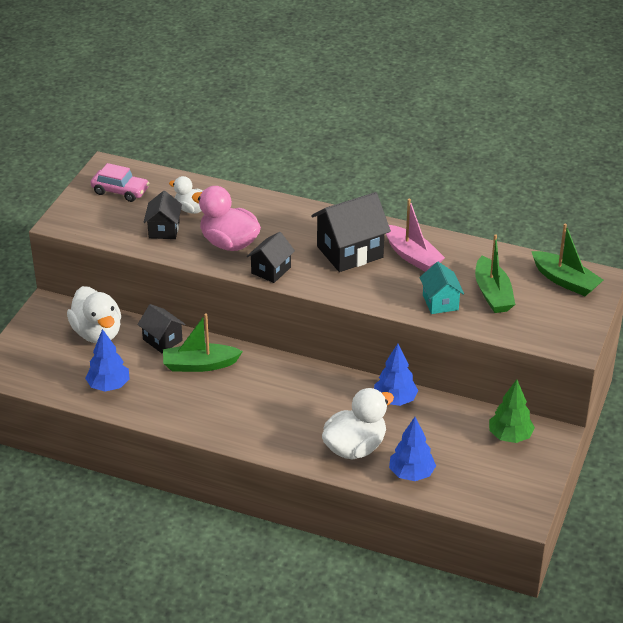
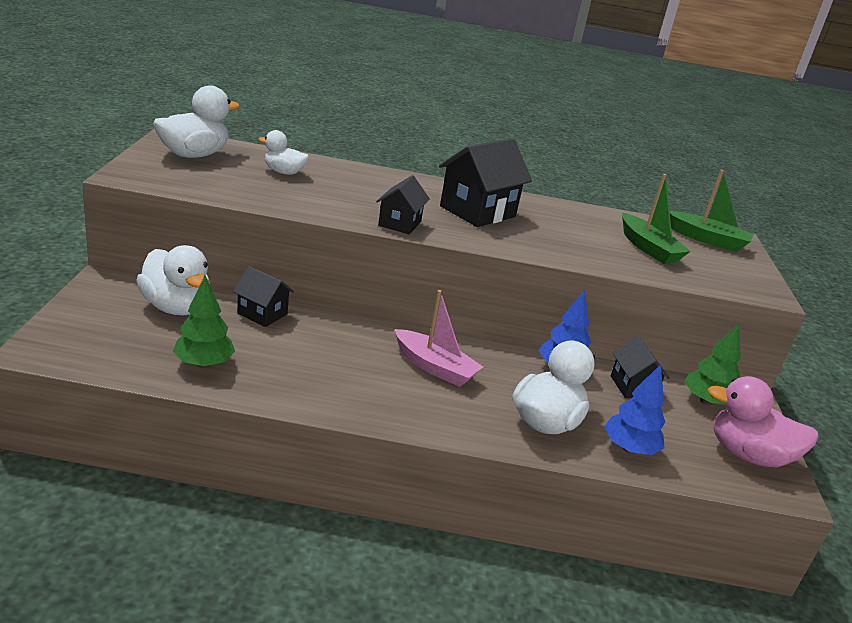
camera: 20 degrees left, 10 degrees down
(108, 386) = (204, 364): blue tree -> green tree
(120, 191) = (194, 155): pink car -> white duck
(164, 230) = (257, 187): black house -> black house (632, 387)
(200, 365) = (317, 338): green boat -> none
(229, 243) = (339, 200): pink duck -> pink duck (748, 455)
(412, 256) = (544, 216): pink boat -> pink boat (434, 367)
(440, 302) = (602, 254): turquoise house -> none

